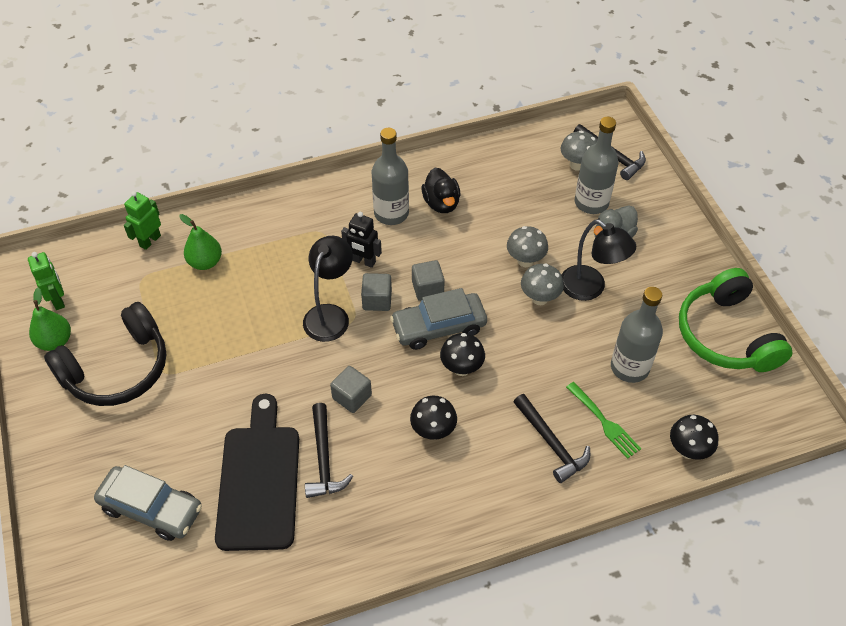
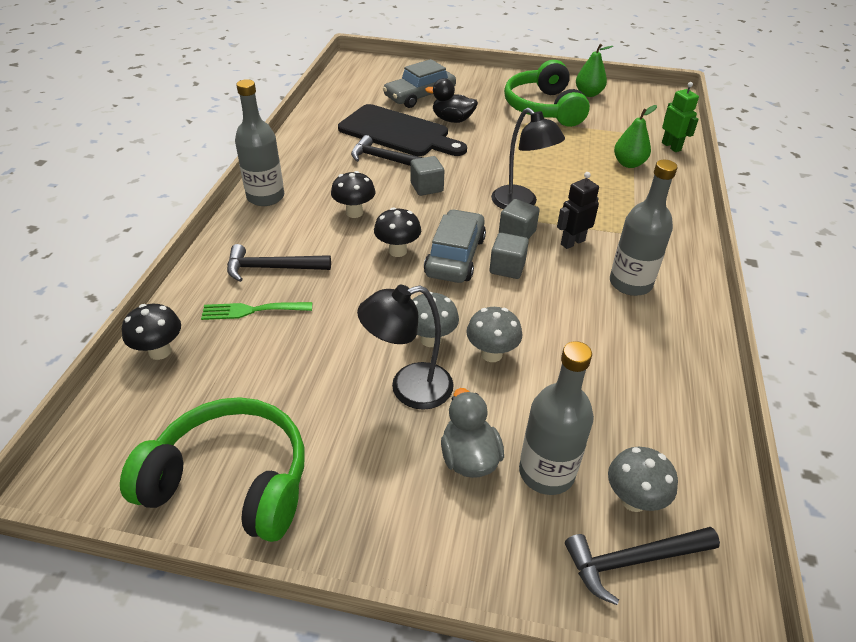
camera: 120 degrees right, 10 degrees down
(58, 300) = (628, 101): green robot -> none
(118, 369) = (543, 108): black headphones -> green headphones
(441, 203) = (626, 326): black duck -> black duck (452, 120)
(629, 367) = (285, 362): grey bottle -> grey bottle (265, 197)

